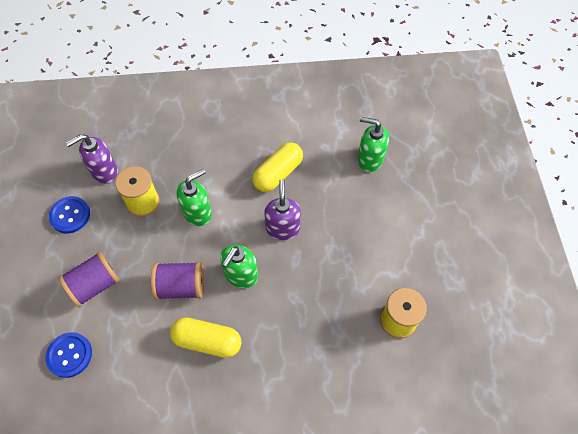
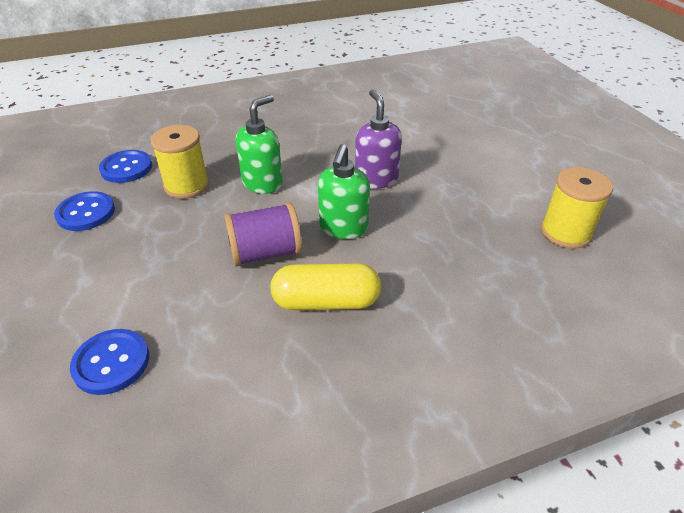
camera: 15 degrees left, 20 degrees down
(95, 285) = (137, 274): purple spool -> none
(104, 171) = (126, 168): purple soap dispenser -> blue button
(278, 173) = (348, 139): yellow capsule -> none
(369, 159) = (445, 114): green soap dispenser -> none

